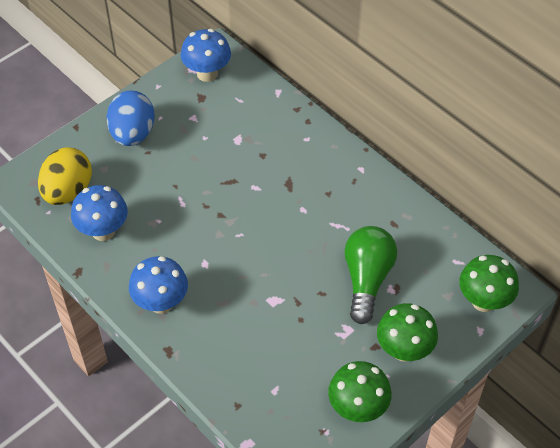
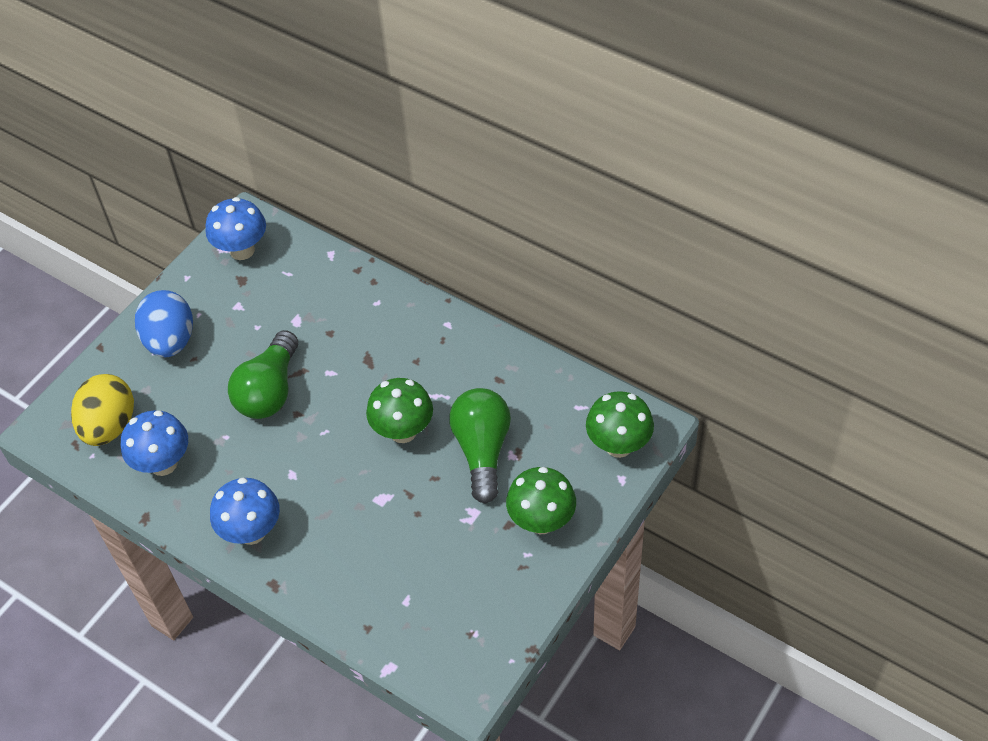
camera: 10 degrees left, 0 degrees up
(202, 191) = (269, 390): none -> green light bulb
(357, 408) = (504, 599): green mushroom -> green mushroom (403, 431)

